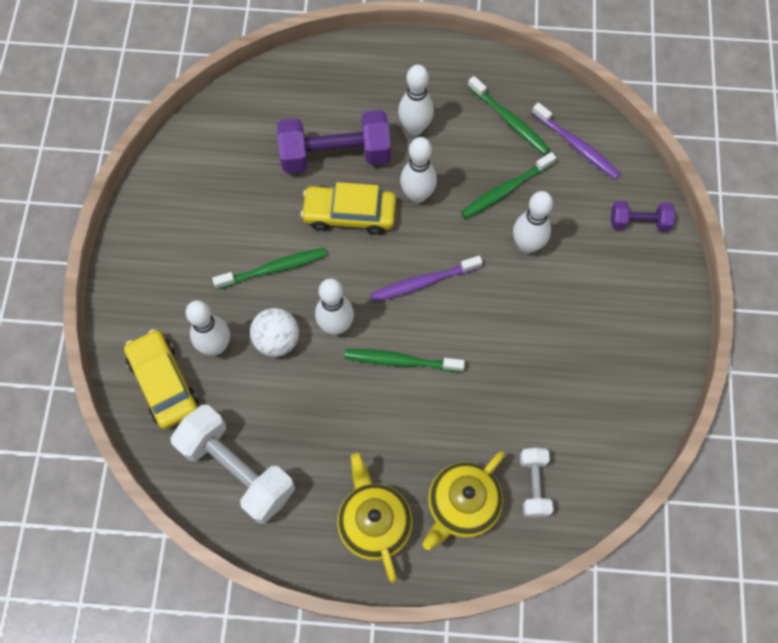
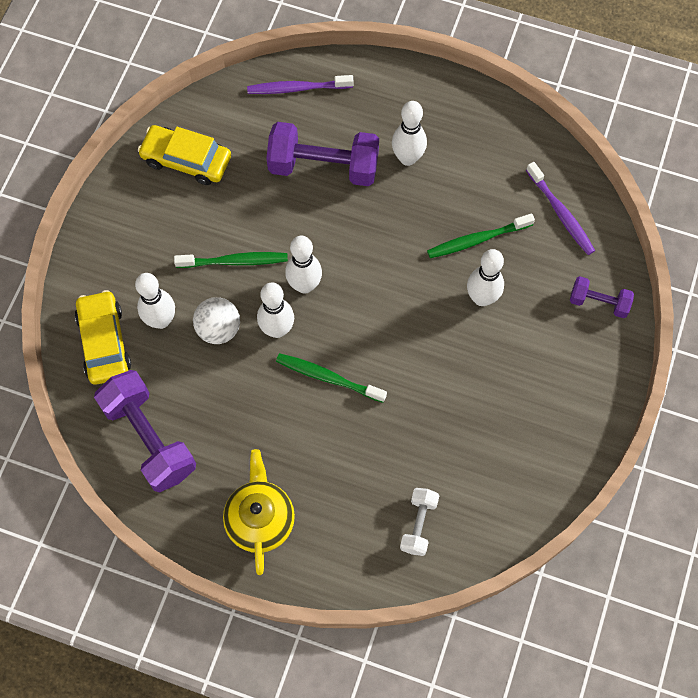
camera: 15 degrees right, 0 degrees up
(237, 469) = (149, 438): white dumbbell -> purple dumbbell
(349, 214) = (320, 227): yellow car -> yellow car (186, 160)
(417, 195) = (390, 224): white bowling pin -> white bowling pin (304, 285)
(423, 282) = (371, 309): purple toothbrush -> purple toothbrush (297, 88)
(462, 505) = (346, 525): yellow teapot -> none
(509, 120) = (502, 172): green toothbrush -> none

